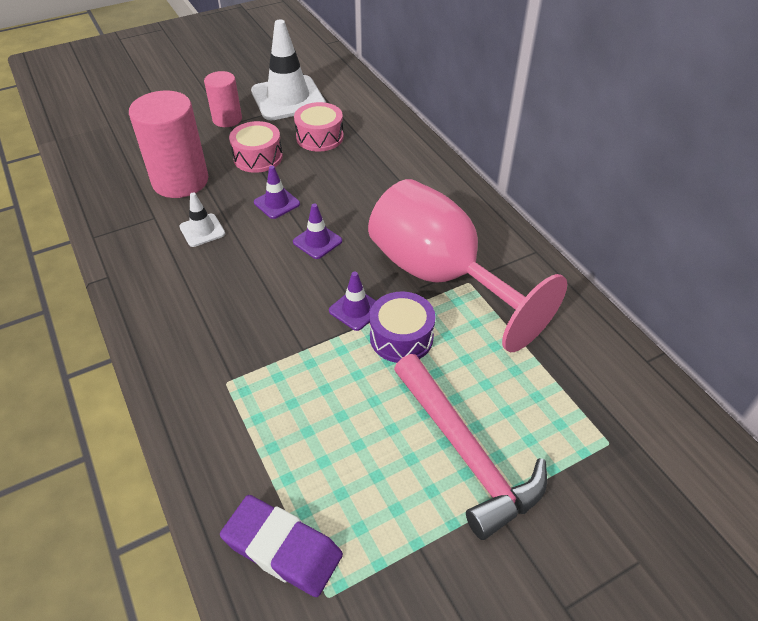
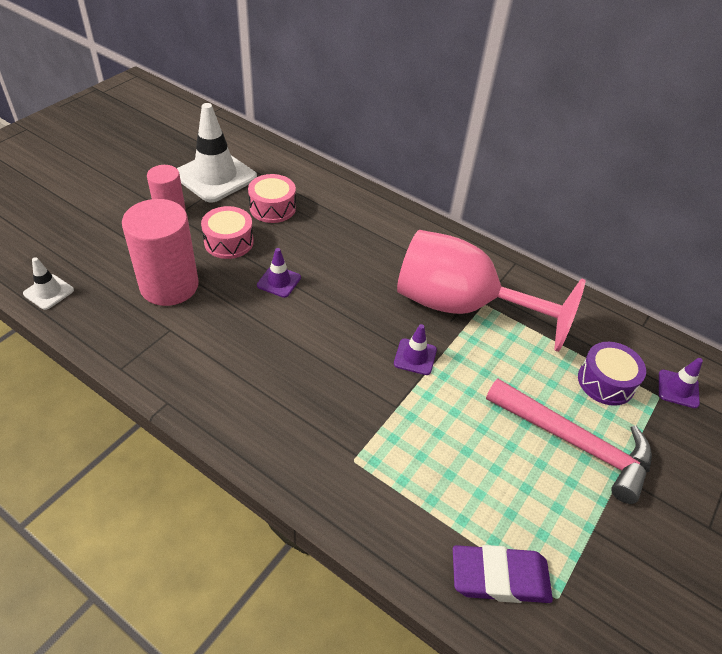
camera: 30 degrees left, 0 degrees up
(202, 230) = (228, 328): white traffic cone -> white traffic cone (48, 292)
(317, 241) = (340, 306): purple traffic cone -> purple traffic cone (678, 389)
(401, 337) = (466, 368): purple drum -> purple drum (606, 382)

